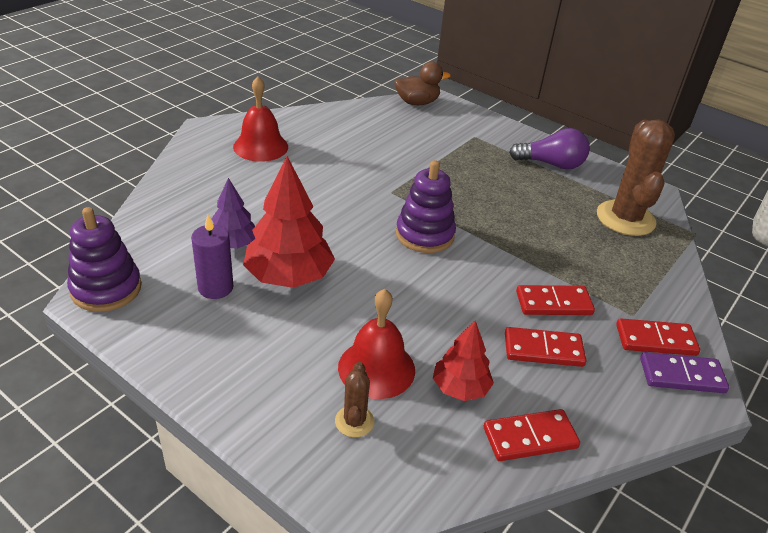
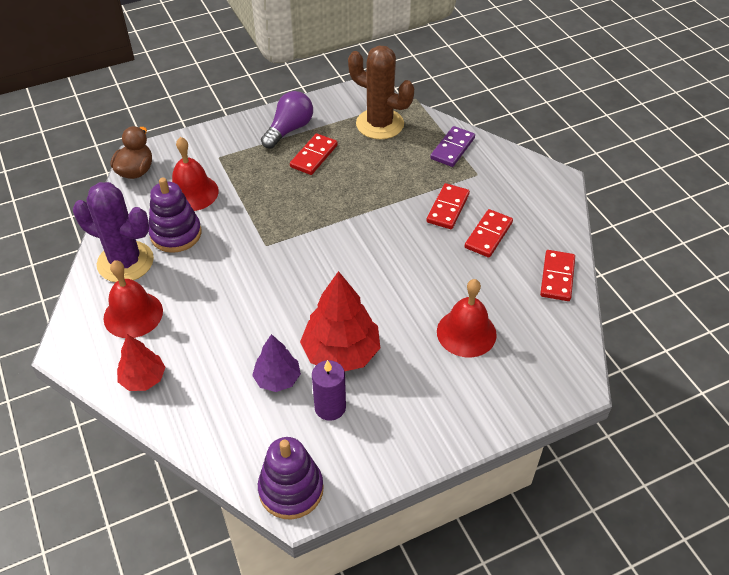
camera: 60 degrees left, 10 degrees up
(314, 127) = (125, 262): none -> purple cactus
(354, 421) = (509, 363): brown cactus -> none
(419, 135) = (192, 192): none -> red bell
(425, 235) = (335, 247): purple stacking toy -> purple stacking toy (176, 234)
(460, 388) = (503, 294): red tree -> red tree (143, 379)
(655, 340) = (504, 176): red domino -> red domino (314, 156)
(682, 375) = (538, 180): purple domino -> purple domino (452, 148)

